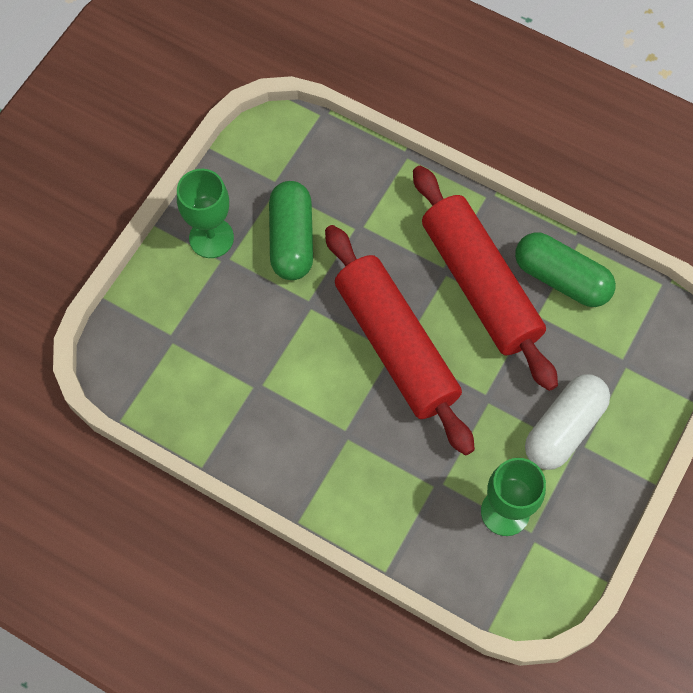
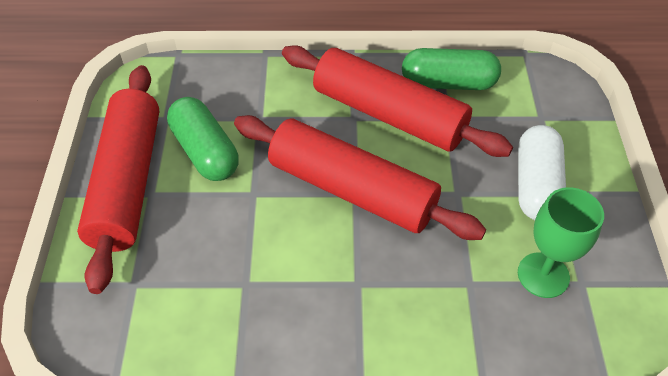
camera: 30 degrees left, 15 degrees down
(211, 238) = (128, 182): green goblet -> red rolling pin

